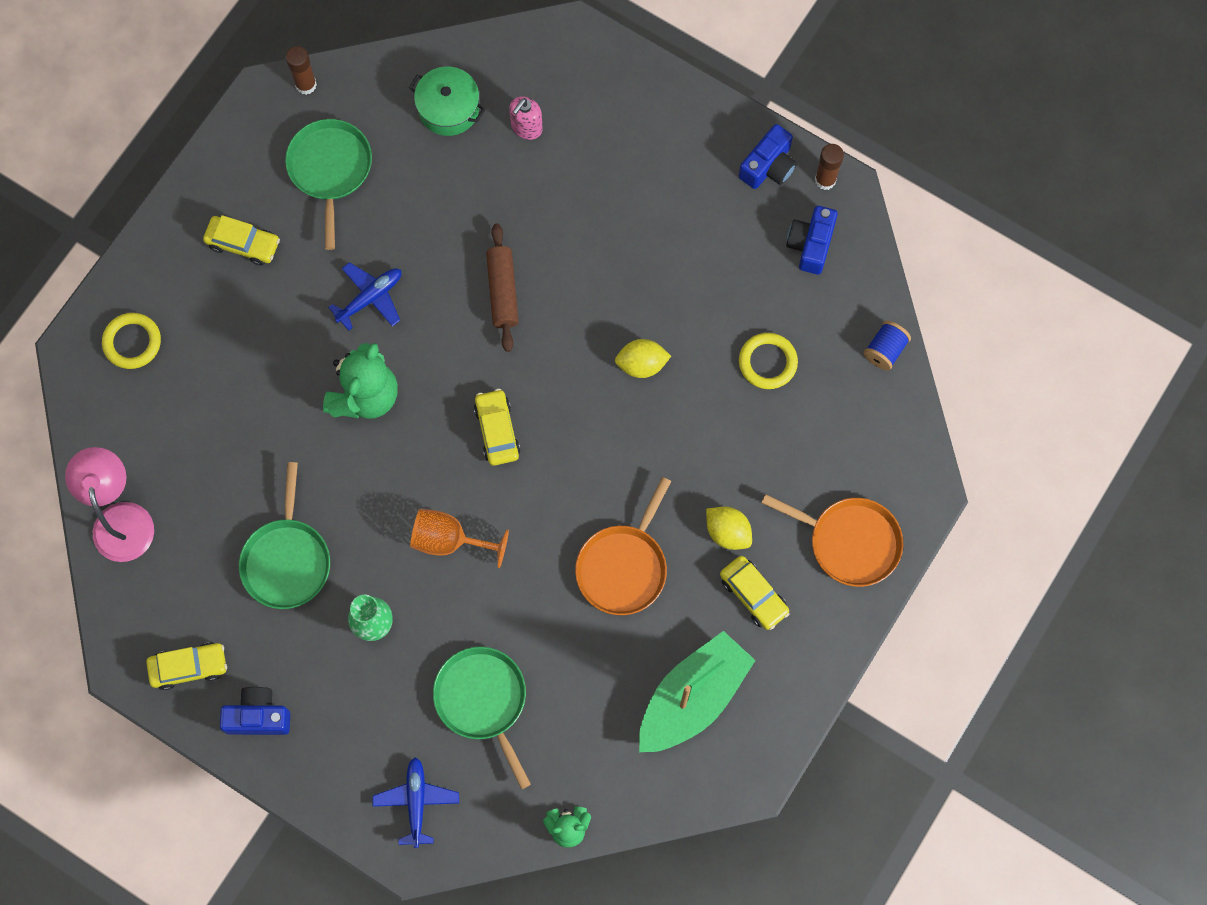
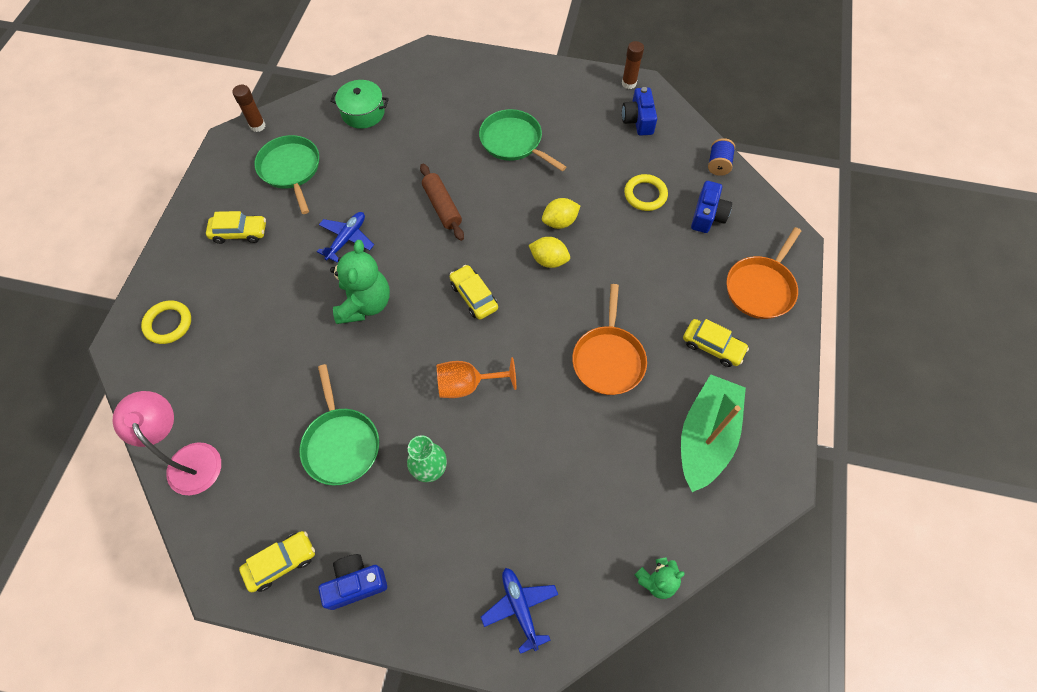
camera: 20 degrees left, 10 degrees down
(482, 700) = (542, 499): green pan -> green pan (513, 142)
(526, 127) = (420, 108): pink soap dispenser -> none
(727, 532) = (672, 310): yellow lemon -> yellow lemon (549, 260)
(768, 166) = (589, 86): blue camera -> blue camera (707, 215)
(850, 542) = (761, 288): orange pan -> orange pan turned 120 degrees clockwise

